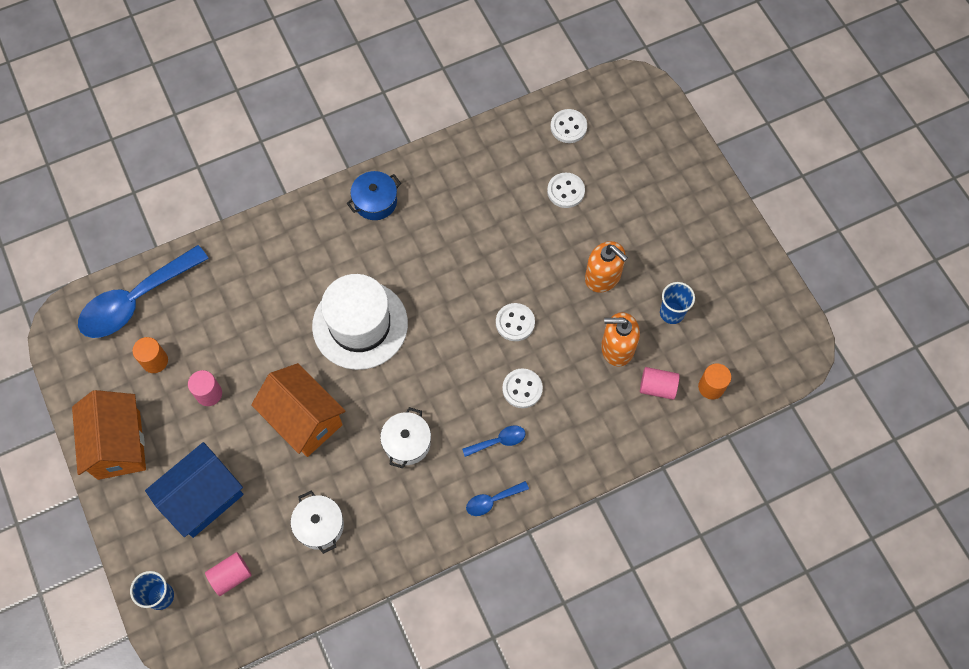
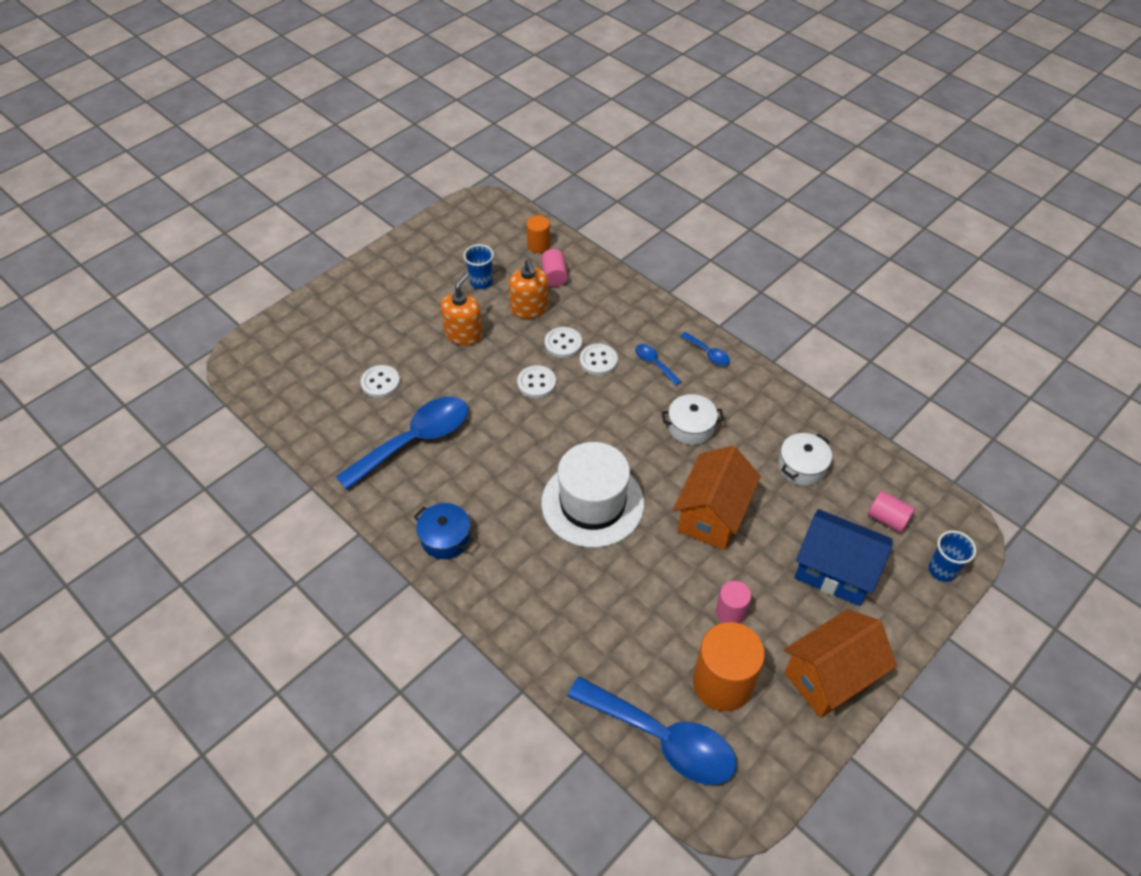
camera: 110 degrees left, 15 degrees down
(155, 361) = (722, 683): orange cylinder -> orange cylinder, size x1.91
(486, 203) = (415, 440): none -> blue spoon
(568, 127) = (303, 399): white button -> white button (563, 344)

